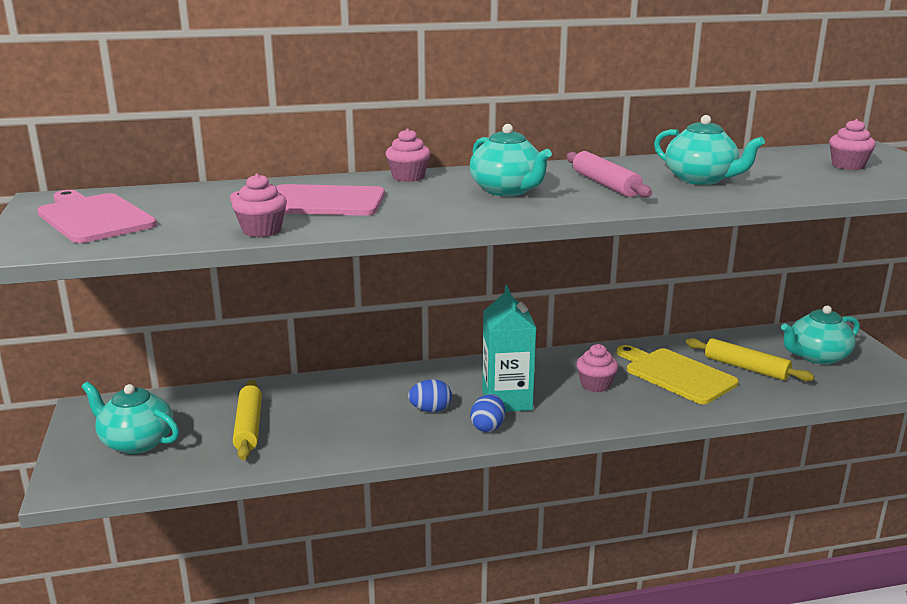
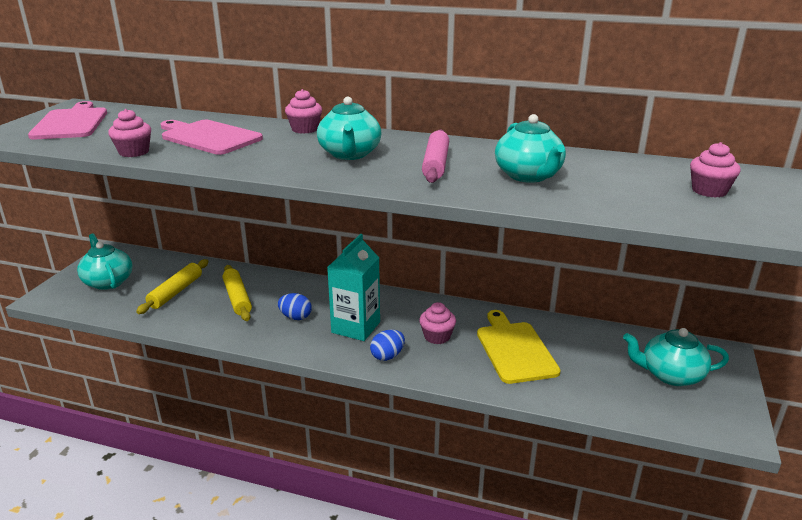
camera: 30 degrees right, 5 degrees up
(488, 427) = (317, 343): blue egg -> blue egg (387, 356)
(746, 368) = (586, 363): yellow rolling pin -> yellow rolling pin (237, 298)

